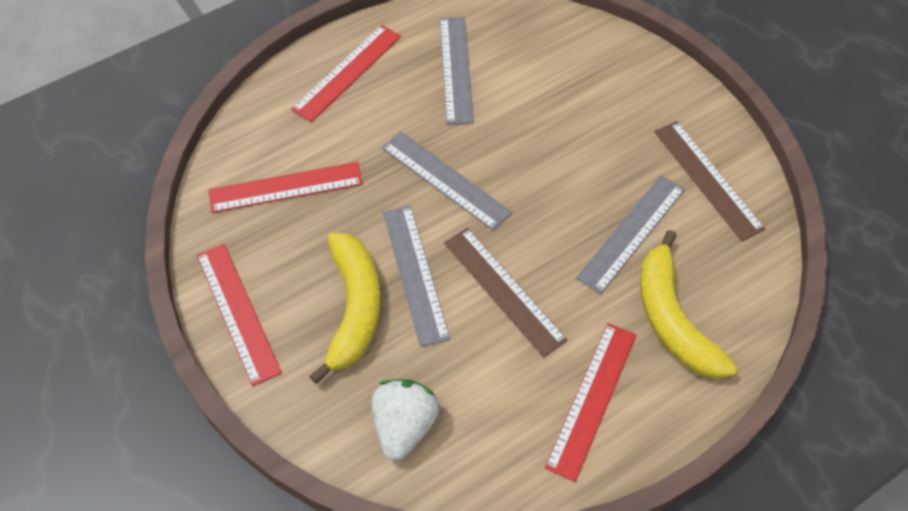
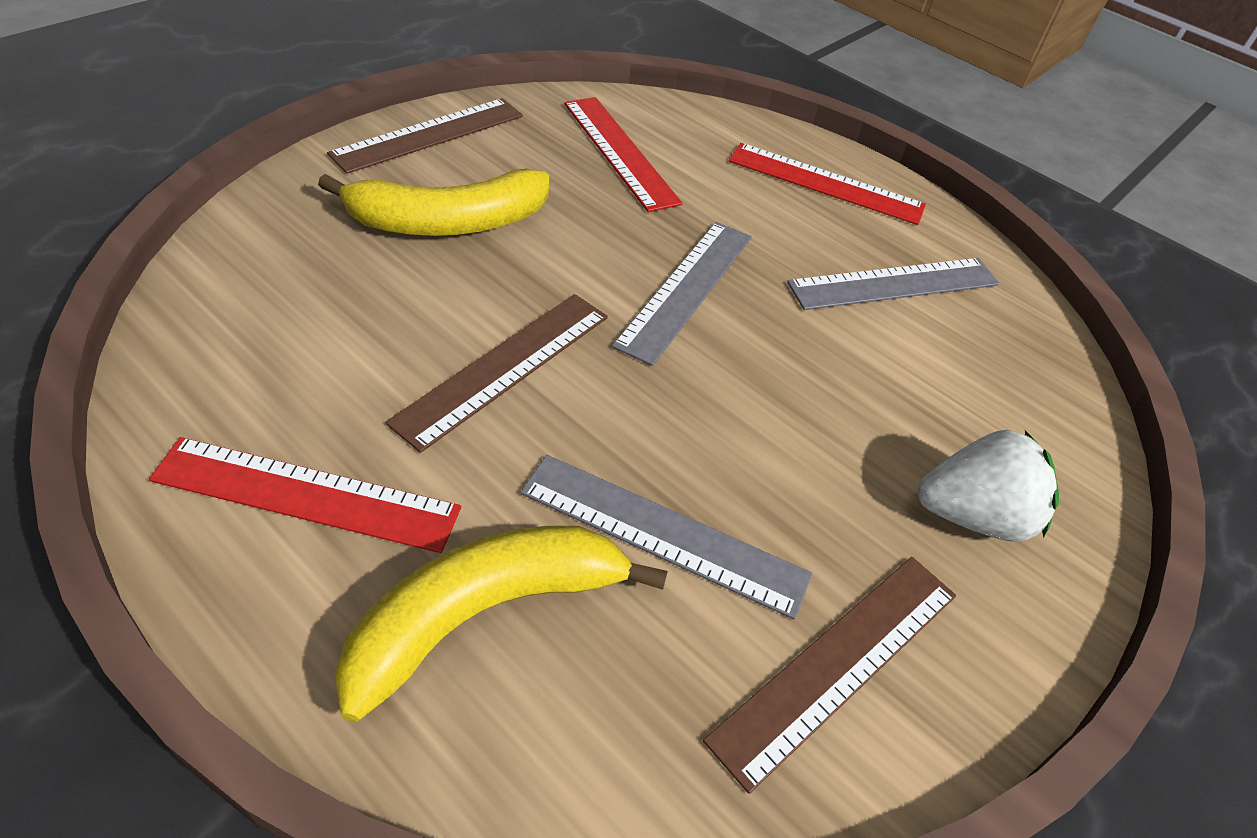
camera: 70 degrees right, 10 degrees down
(238, 312) = (429, 135): red ruler -> brown ruler
(404, 426) = (266, 282): white strawberry -> white strawberry (973, 515)
(415, 273) = (515, 272): grey ruler -> none

